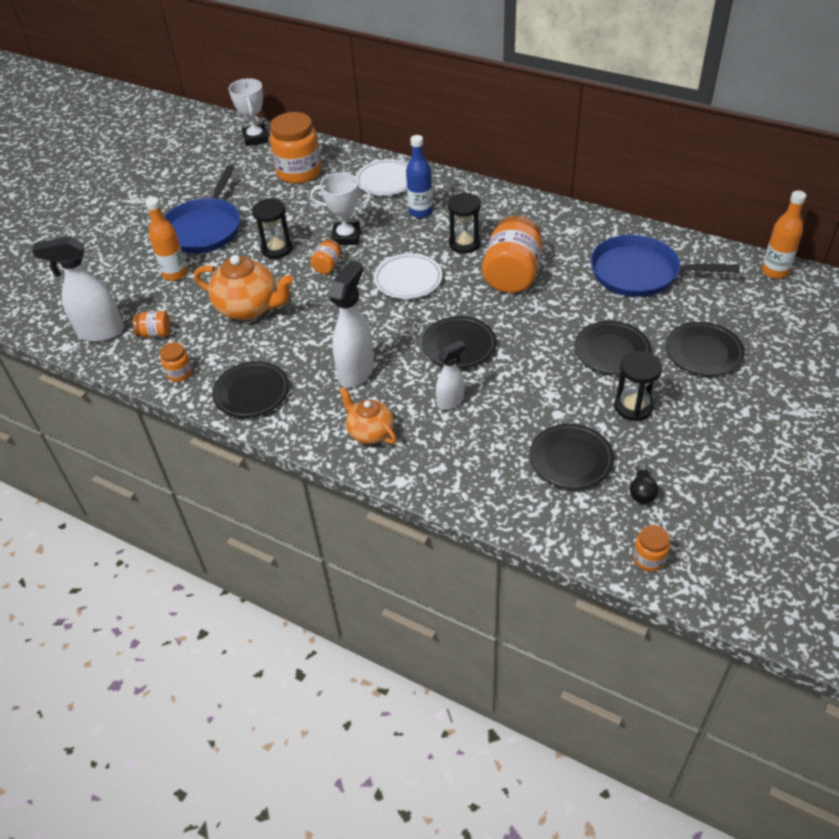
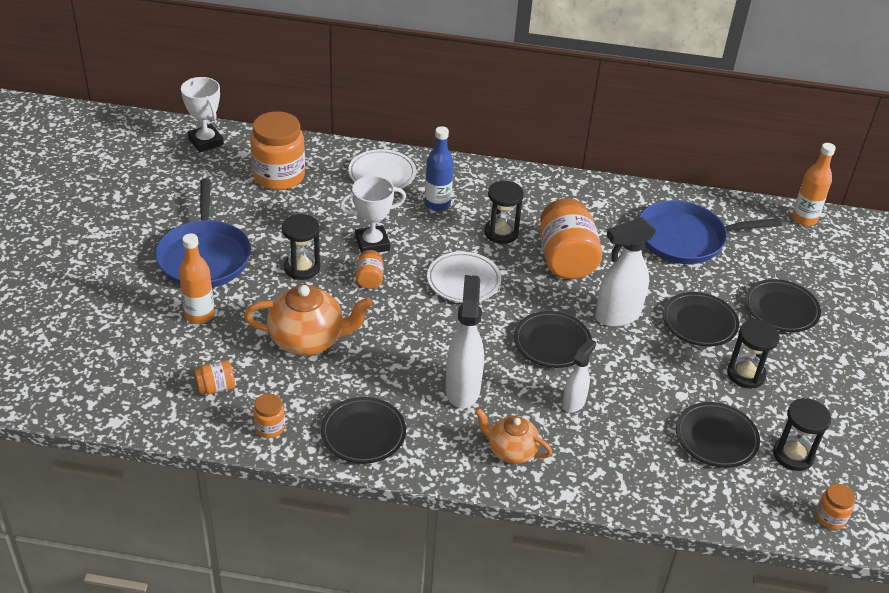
camera: 25 degrees left, 5 degrees down
(100, 332) = (148, 398): white spray bottle -> white spray bottle (617, 316)
(641, 491) = (793, 455): black light bulb -> black hourglass

